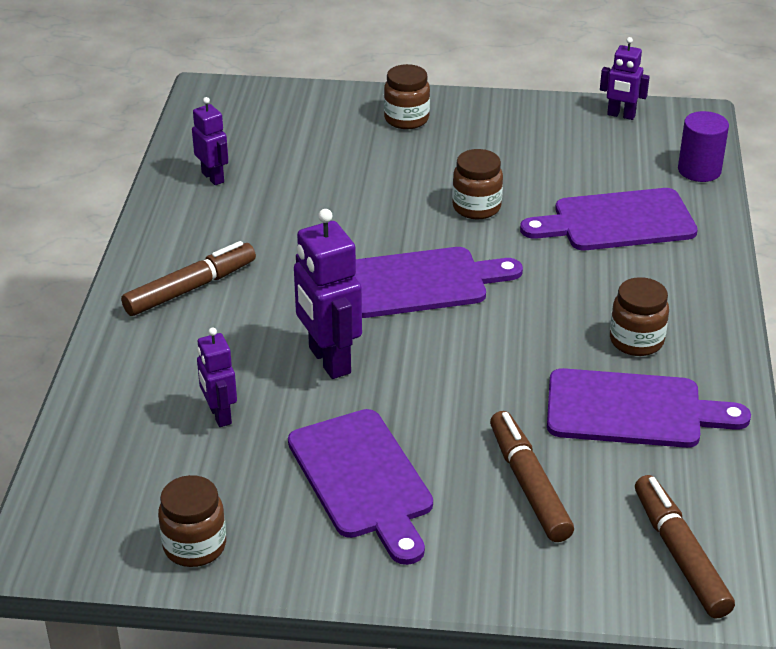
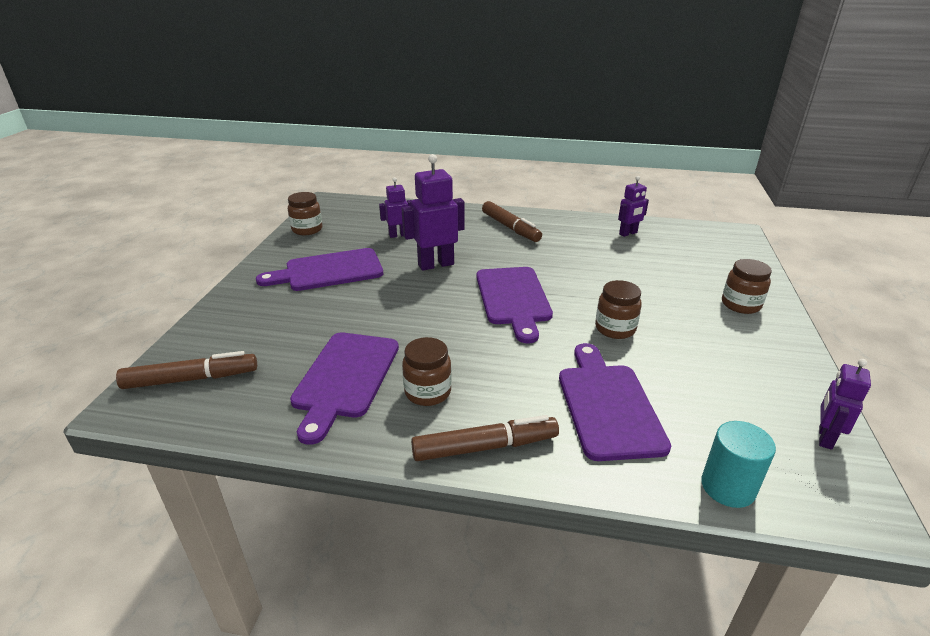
camera: 95 degrees right, 5 degrees down
(529, 484) = (294, 324): brown marker -> brown marker (485, 447)
(699, 170) = (728, 487): purple cylinder -> turquoise cylinder

